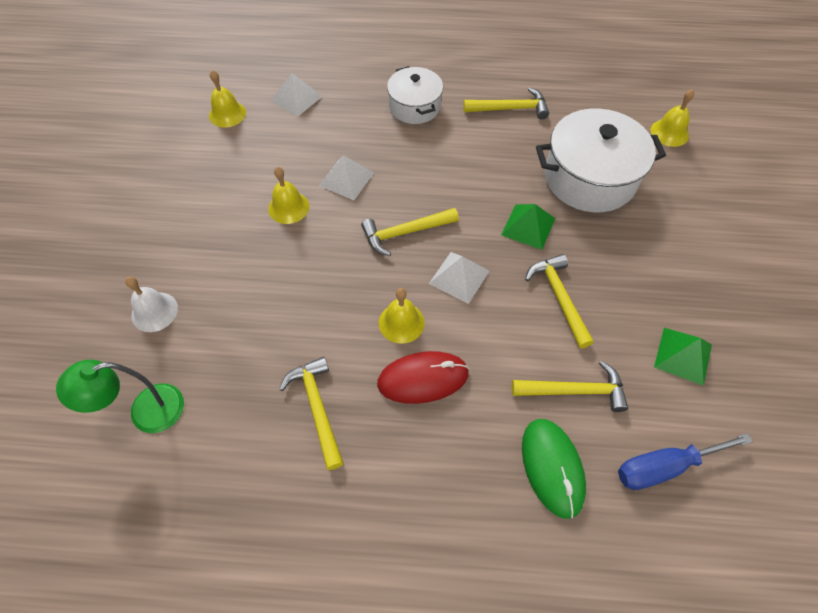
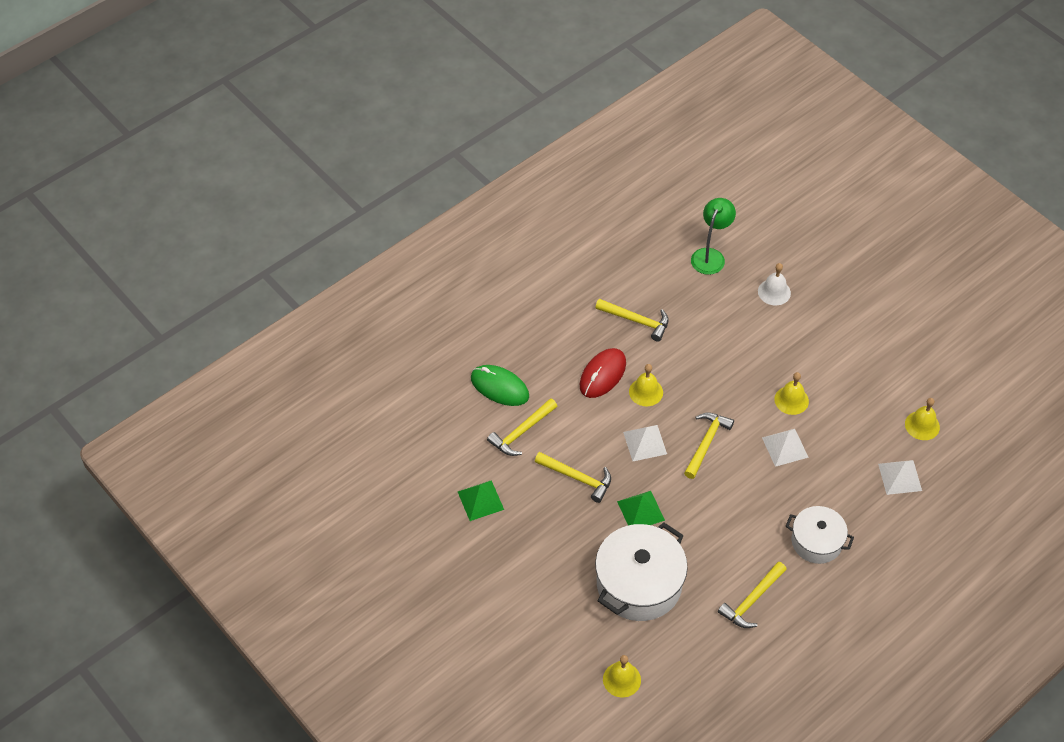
camera: 135 degrees right, 5 degrees down
(664, 466) = (447, 431): blue screwdriver -> none

